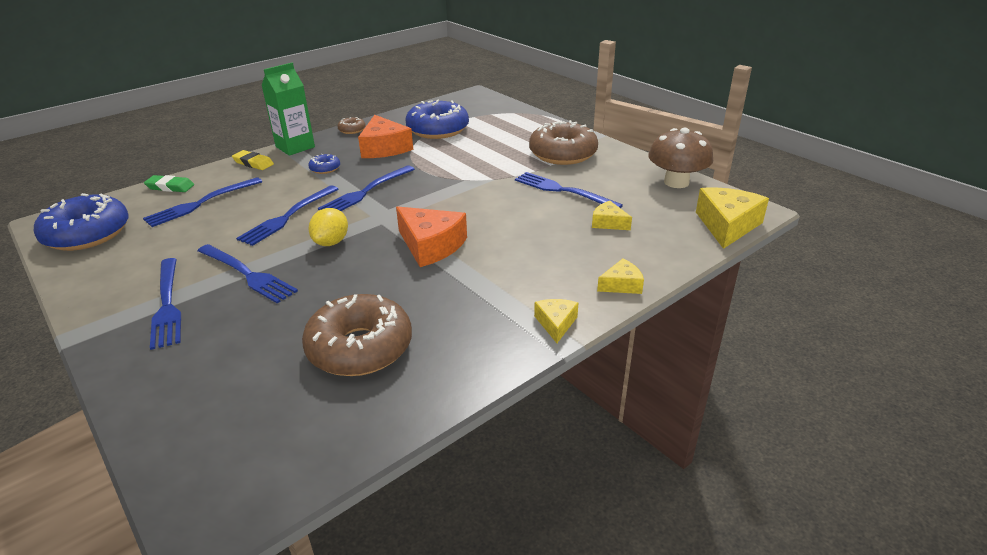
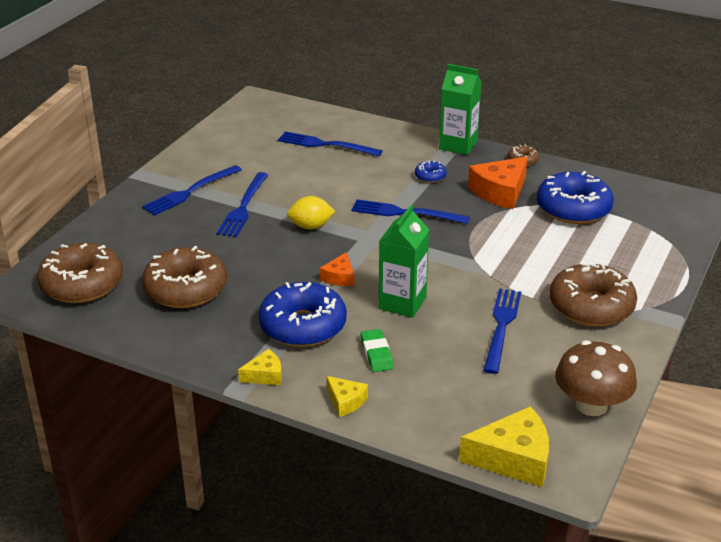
camera: 65 degrees right, 0 degrees up
(87, 234) = (251, 121): blue donut -> blue donut (303, 326)
(170, 187) = (339, 120): green eraser -> green eraser (376, 353)
(253, 163) = (409, 138): yellow eraser -> none
(262, 440) = (82, 284): none -> brown donut
(287, 217) = (334, 191): blue fork -> none
(431, 245) = (339, 277): orange cheese -> orange cheese, size x0.54
(497, 224) = (402, 303): none -> green carton
(608, 223) = (455, 371): yellow cheese -> none

